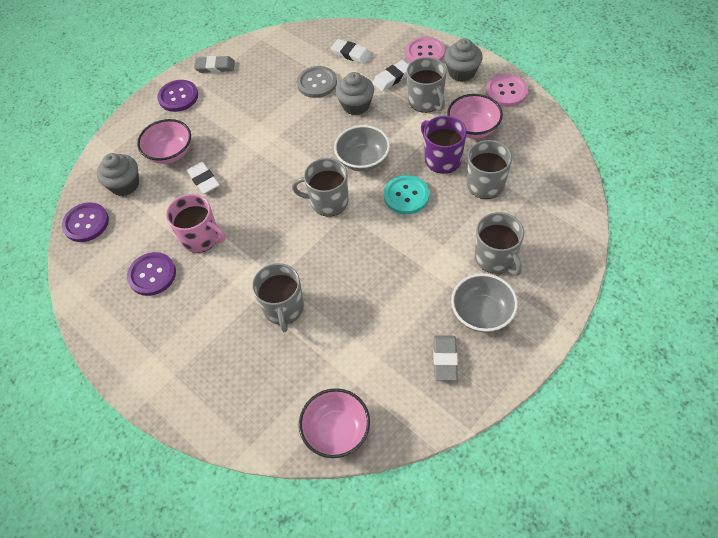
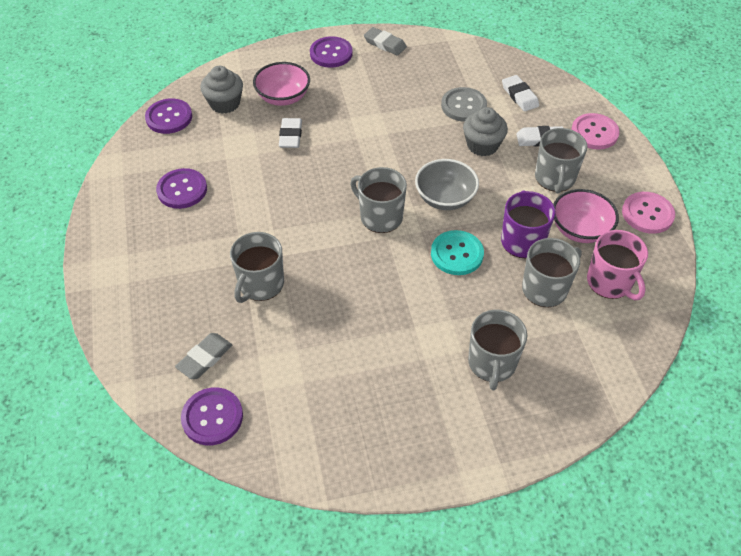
camera: 30 degrees right, 5 degrees down
(201, 238) = (246, 183): pink mug -> pink mug (610, 282)
(336, 431) = (212, 417): pink bowl -> purple button
(445, 359) = (360, 422): grey eraser -> grey eraser (205, 358)
(461, 72) = (616, 171): grey cupcake -> none
(481, 313) = (432, 405): grey bowl -> none

